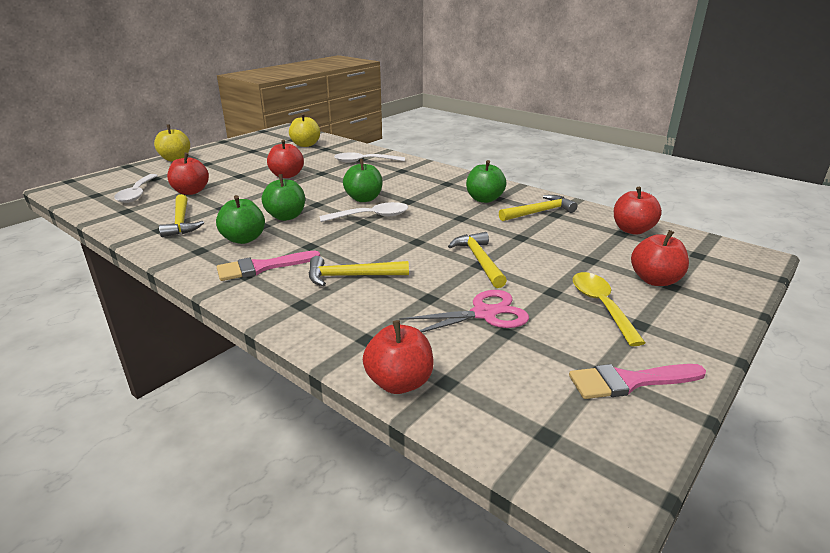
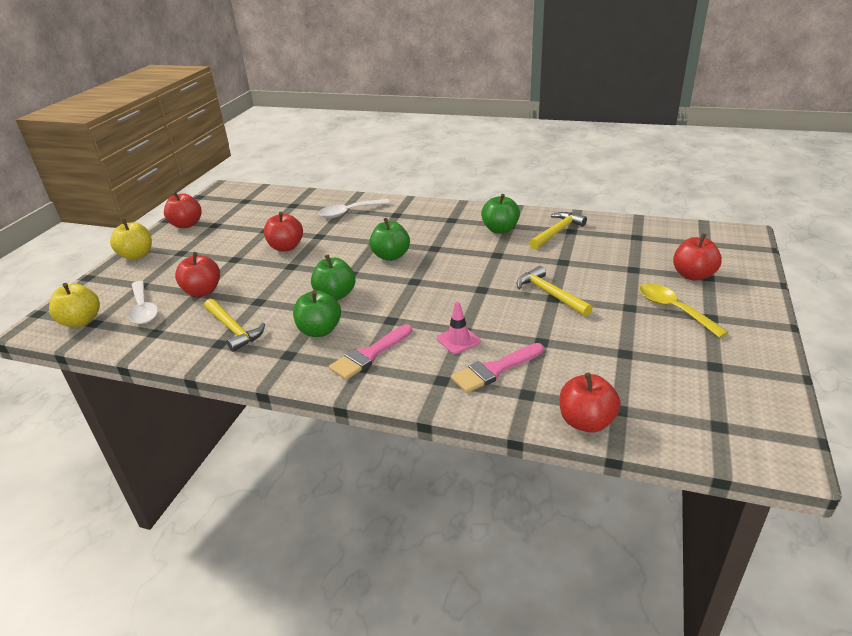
camera: 20 degrees left, 5 degrees up
(305, 145) = (267, 205): yellow apple -> yellow apple (81, 321)
(351, 276) = (458, 340): yellow hammer -> pink traffic cone
(371, 216) = (417, 274): white spoon -> none
(484, 314) = (596, 342): pink scissors -> none
(629, 381) = (738, 366): pink brush -> pink brush (494, 370)
(632, 230) = (642, 232): red apple -> red apple (186, 224)

